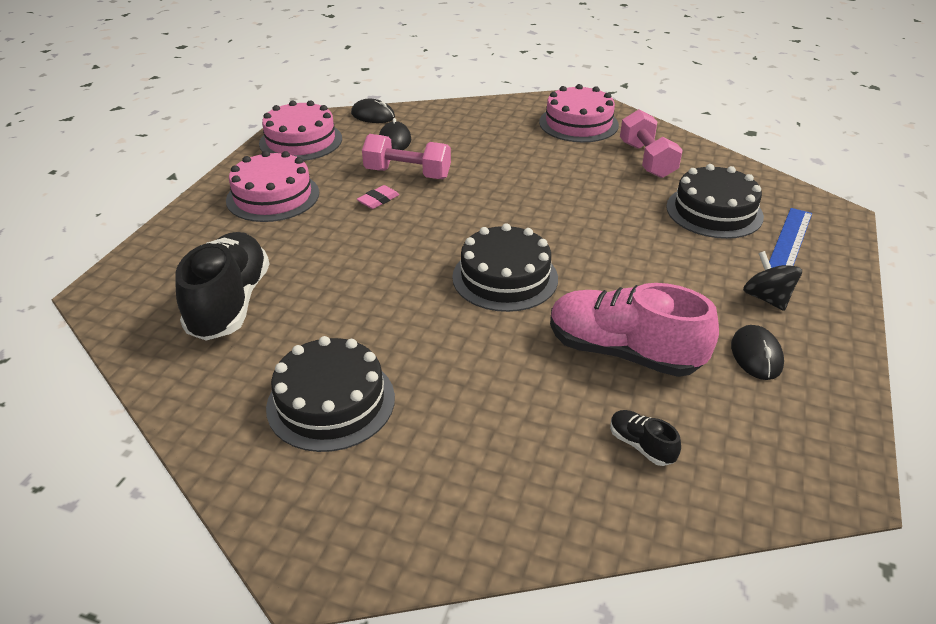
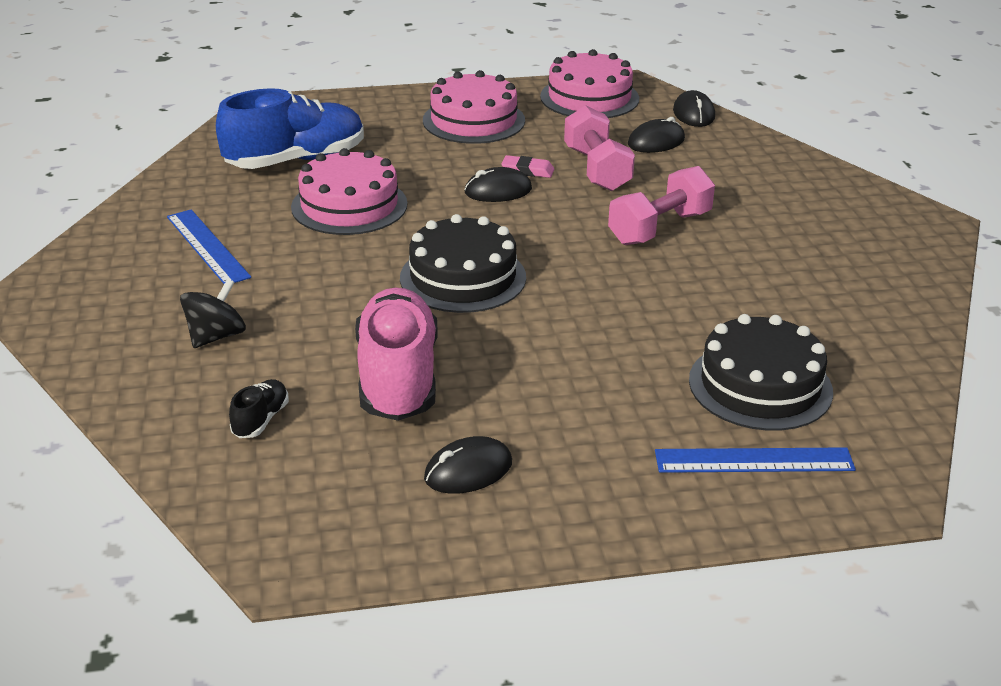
camera: 60 degrees right, 5 degrees down
(230, 303) = (296, 160): black shoe -> blue shoe
(331, 402) = (207, 246): black cake -> blue ruler
(394, 222) = (498, 191): none -> black mouse
(578, 123) = (861, 237): pink cake -> pink cake (349, 205)
(647, 160) = (831, 308): pink dumbbell -> pink dumbbell (660, 228)
(766, 298) = (594, 461): black spinning top -> black spinning top (216, 336)

